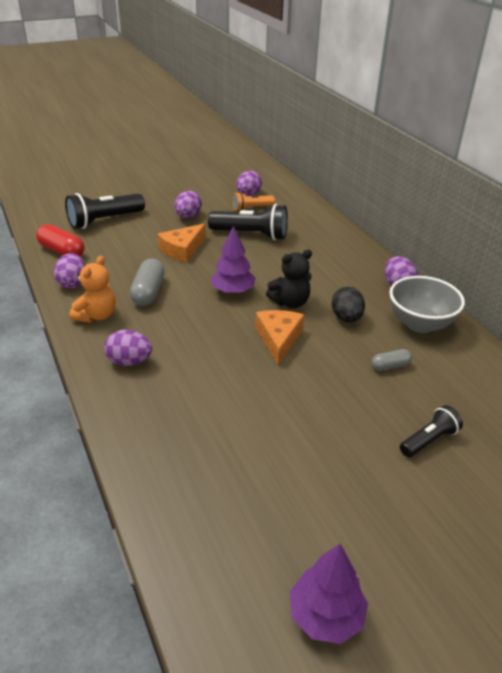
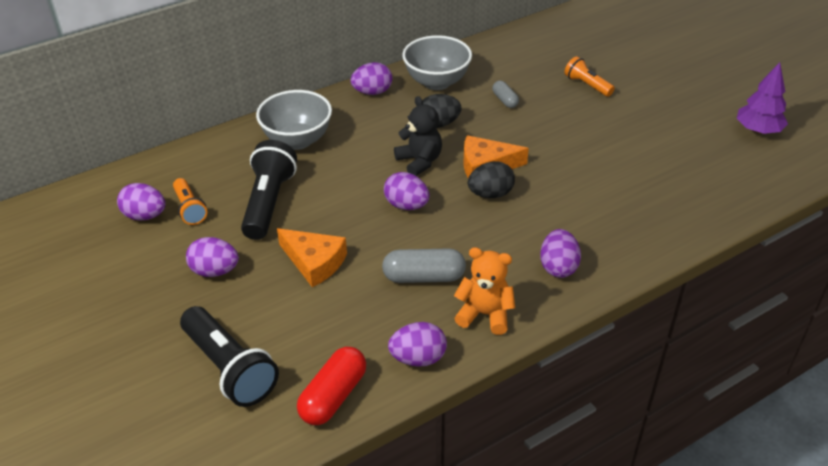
camera: 95 degrees left, 5 degrees up
(233, 291) = (406, 205): purple tree -> purple egg
(237, 336) = (490, 194): none -> black egg
(325, 247) = (297, 140): none -> grey bowl
(429, 440) = (587, 85): black flashlight -> orange flashlight

